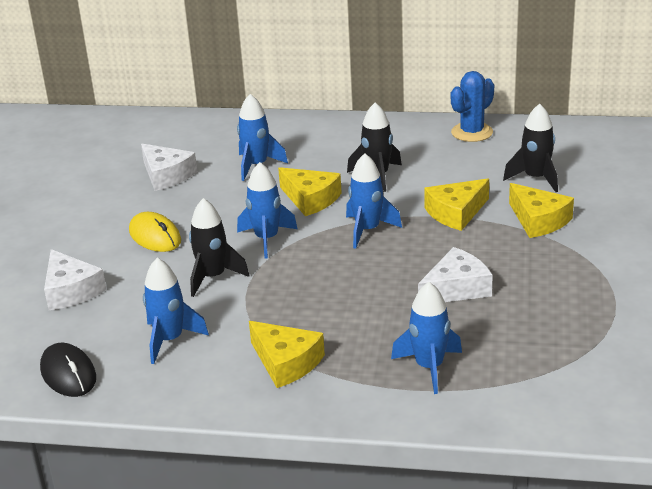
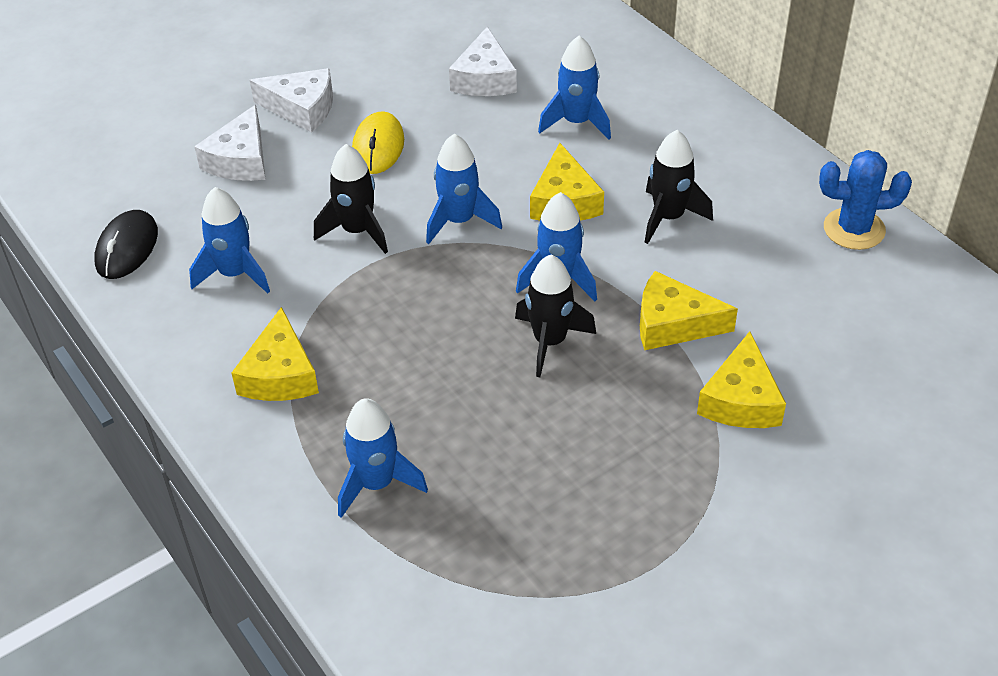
camera: 45 degrees right, 15 degrees up
(456, 288) = (533, 416): white cheese -> white cheese (302, 108)
(536, 178) = (826, 343): black rocket -> black rocket (550, 342)

